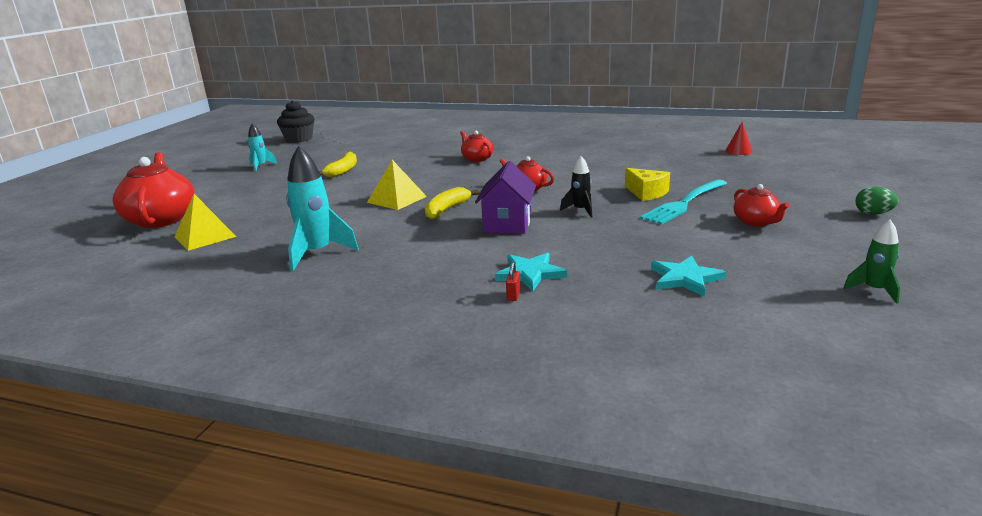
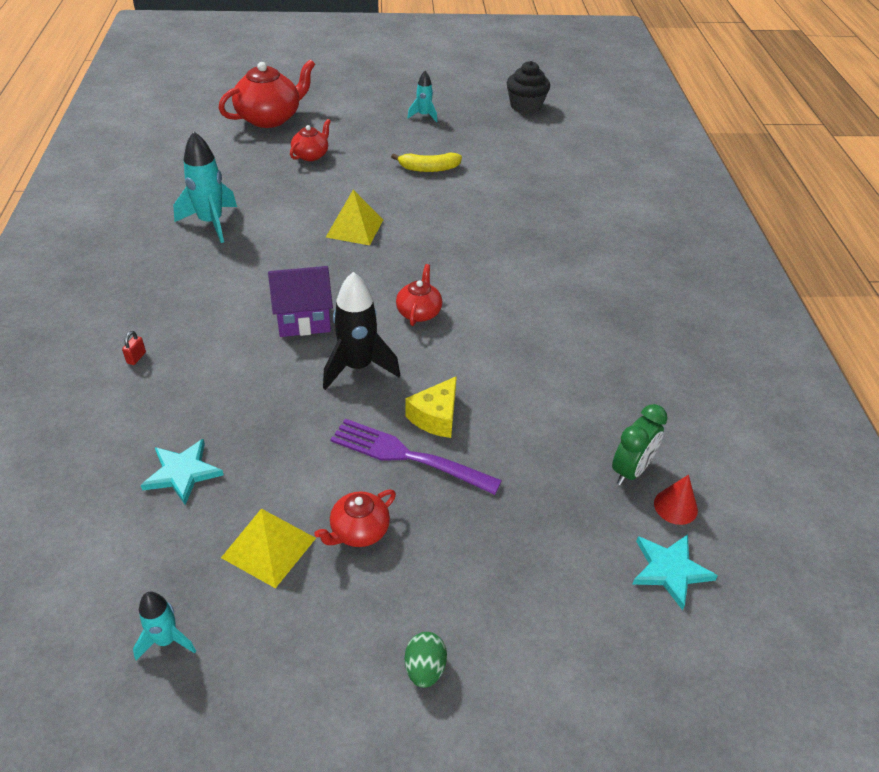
camera: 65 degrees right, 20 degrees up
(205, 236) = (237, 153): yellow pyramid -> yellow pyramid (269, 547)
(446, 210) = (333, 269): yellow banana -> none
(477, 159) = (513, 250): red teapot -> red teapot (311, 155)
(513, 295) = (136, 358): red padlock -> red padlock turned 60 degrees counterclockwise
(530, 274) = (182, 359): turquoise star -> turquoise star (670, 570)
(580, 210) = (358, 367): black rocket -> black rocket, size x1.76
(684, 203) = (409, 456): turquoise fork -> purple fork
(709, 156) = (631, 470): none -> green clock
(874, 290) = (166, 640): green rocket -> turquoise rocket

